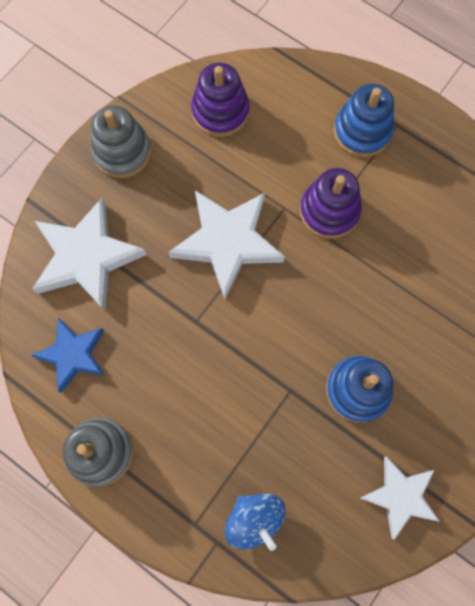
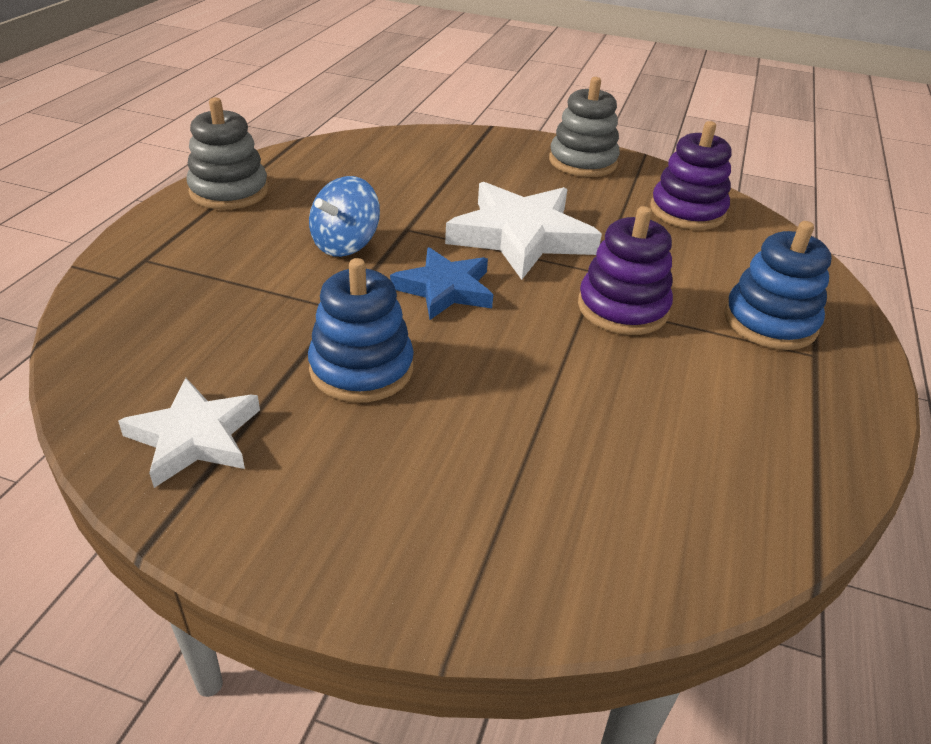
camera: 70 degrees right, 35 degrees down
(73, 355) = (335, 164): blue star -> blue star (445, 289)
(87, 257) = (448, 158): white star -> none
(254, 519) = (152, 301): blue spinning top -> blue spinning top (345, 244)

